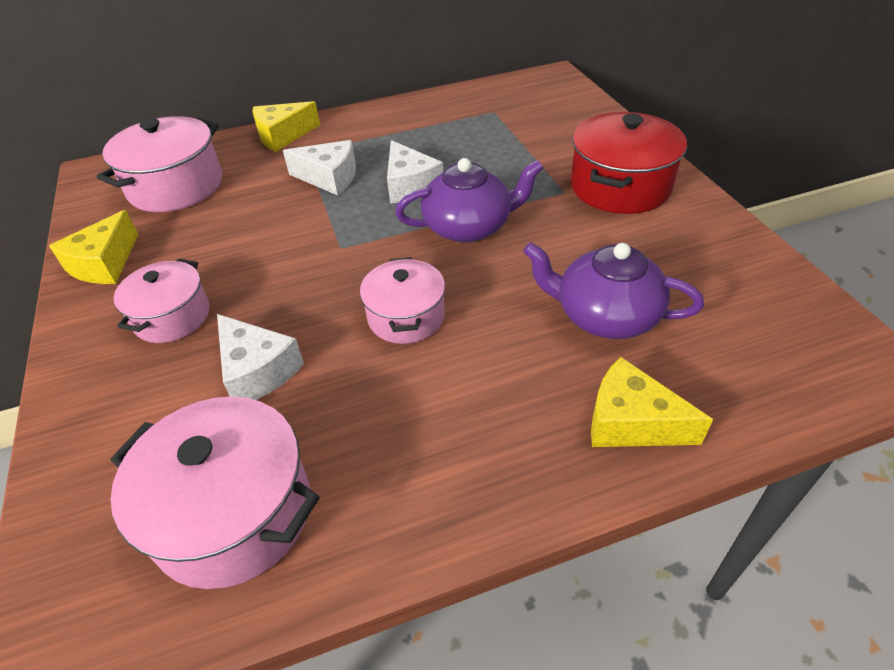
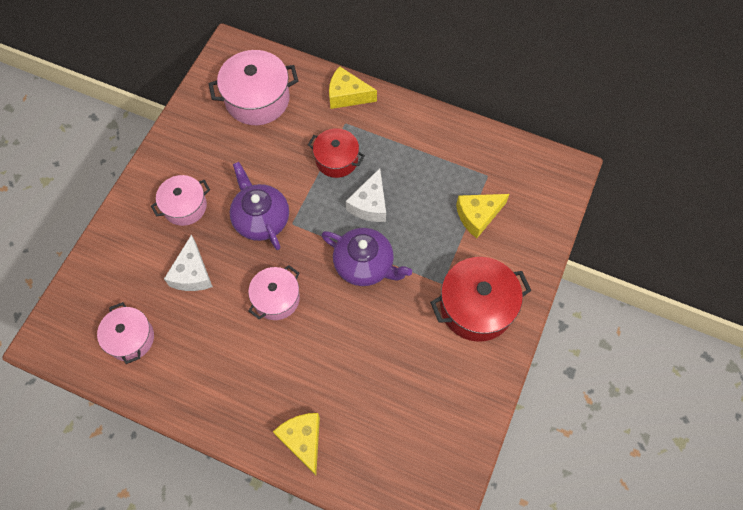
camera: 40 degrees right, 20 degrees up
(104, 263) = (183, 139): yellow cheese -> yellow cheese (478, 216)
(233, 513) = (130, 338): pink pot -> pink pot, size x0.64
(329, 178) = (336, 160): white cheese -> red pot
(605, 315) = (359, 381): purple teapot -> purple teapot (261, 219)

